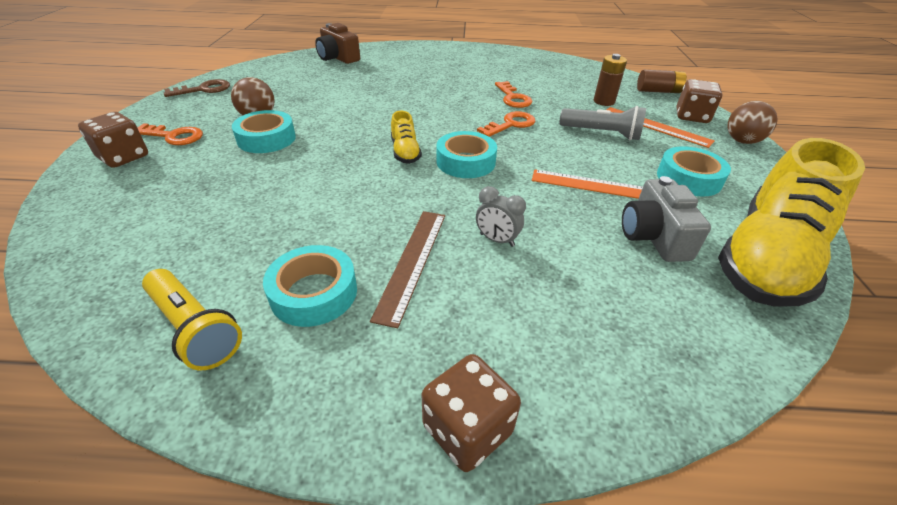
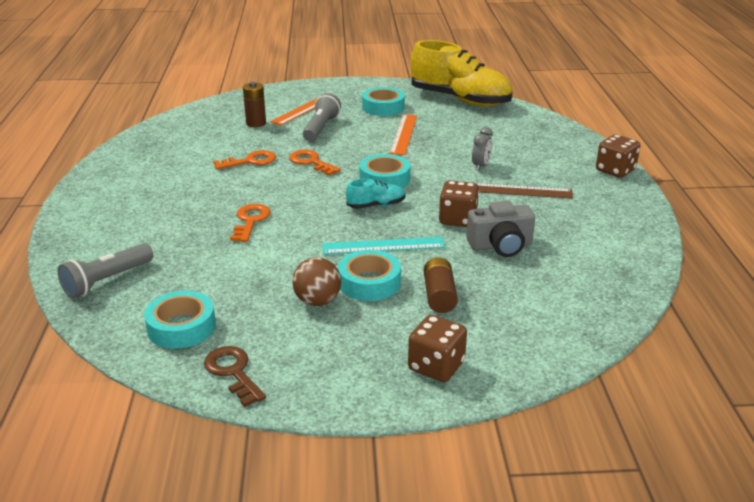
camera: 95 degrees left, 10 degrees down
(174, 136) = (379, 348): orange key -> orange key (250, 221)
(195, 328) = (613, 251): yellow flashlight -> none
(314, 293) = (562, 218): turquoise tape -> turquoise tape (181, 327)
(323, 150) = (383, 246): none -> turquoise ruler
(338, 58) = (107, 280): brown camera -> grey flashlight
(405, 152) = (376, 205): yellow shoe -> turquoise shoe
(653, 236) = (454, 123): grey camera -> grey camera (500, 245)
(658, 91) = (231, 101): brown battery -> brown battery (439, 296)
(691, 116) = (284, 95): brown dice -> brown dice (457, 219)
(742, 141) = (323, 86): brown ball -> none

